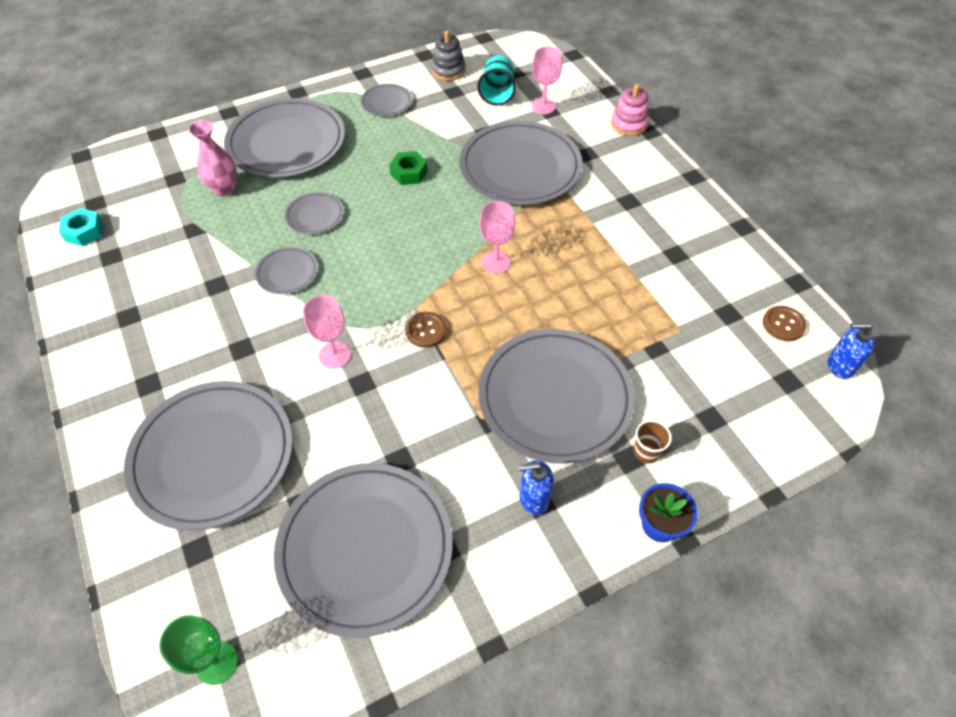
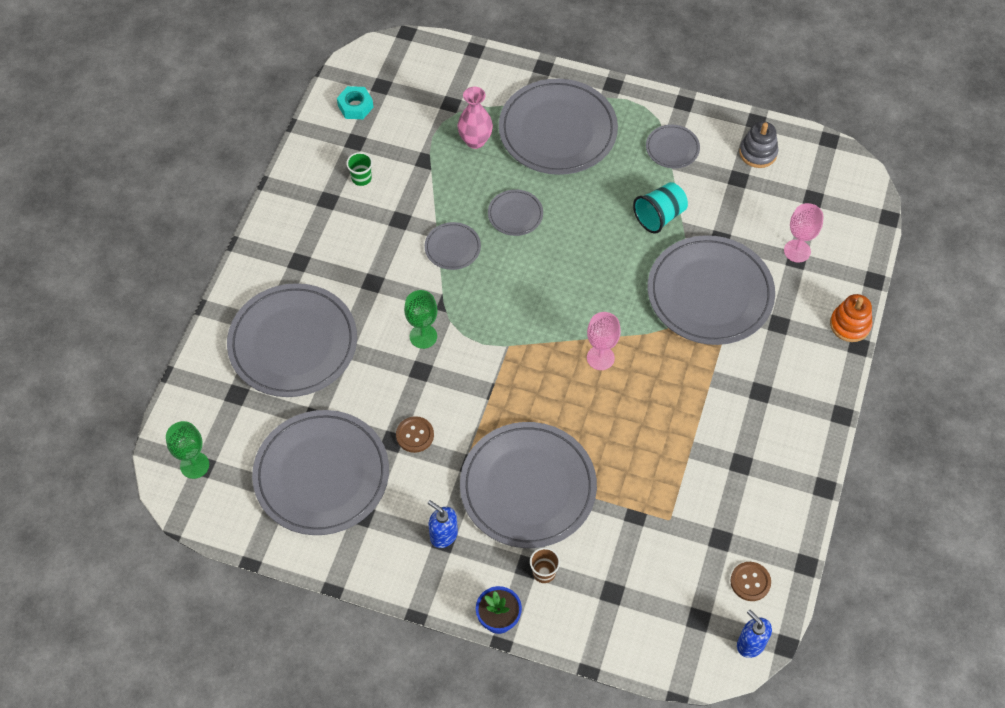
camera: 45 degrees right, 5 degrees up
(145, 278) = (361, 178): none -> green cup
(334, 355) = (423, 336): pink goblet -> green goblet
(409, 173) = (619, 230): green nut -> none
(426, 331) = (497, 369): brown button -> brown button (415, 435)
(497, 93) = (773, 208): turquoise cup -> turquoise cup (659, 216)
(629, 124) = (850, 325): pink stacking toy -> orange stacking toy

